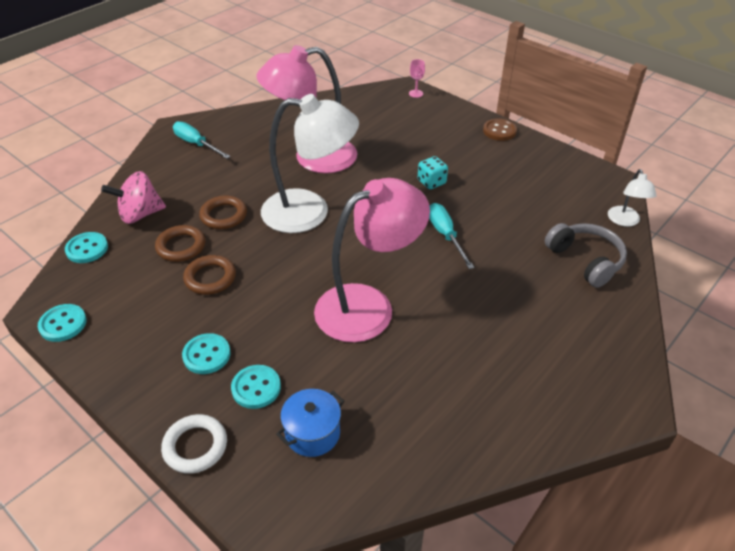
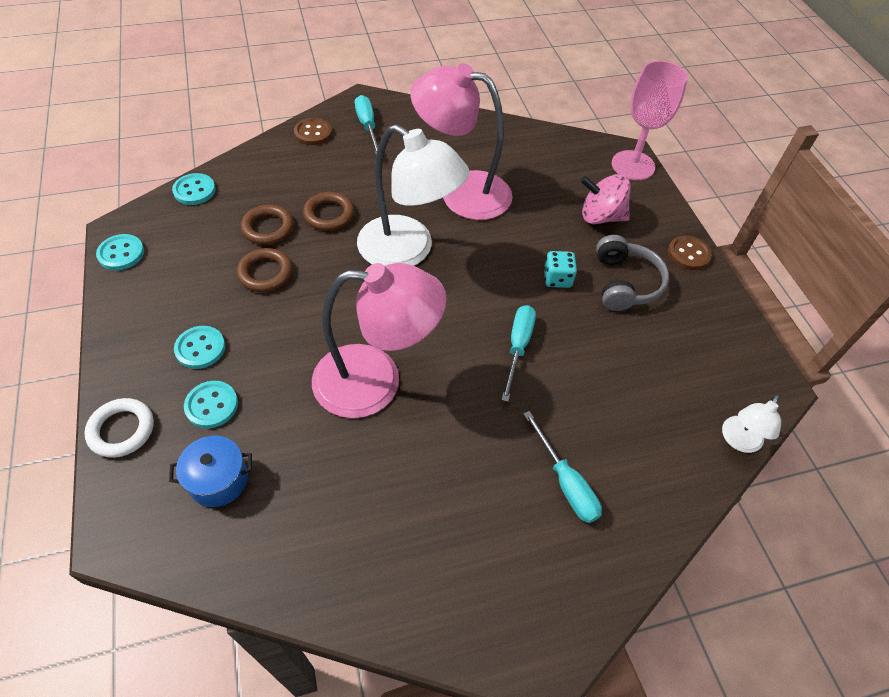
camera: 30 degrees right, 10 degrees up
(140, 214) = (262, 177): pink spinning top -> pink spinning top (600, 216)
(154, 166) = (313, 133): none -> brown button
(416, 93) = (633, 165): pink goblet -> pink goblet, size x2.45
(550, 298) = (565, 482): none -> turquoise screwdriver
(585, 260) = (645, 462): grey headphones -> grey headphones (625, 283)

